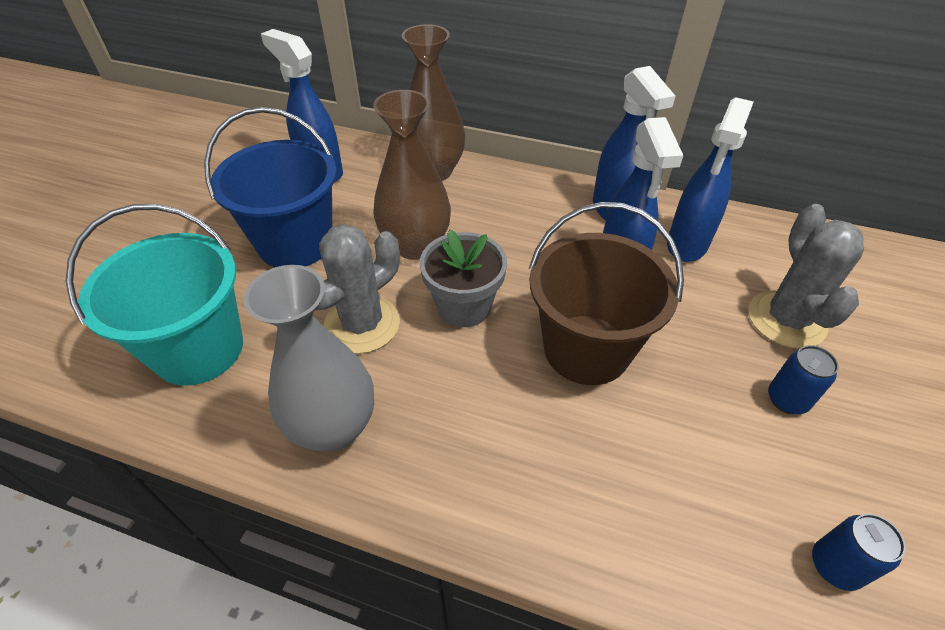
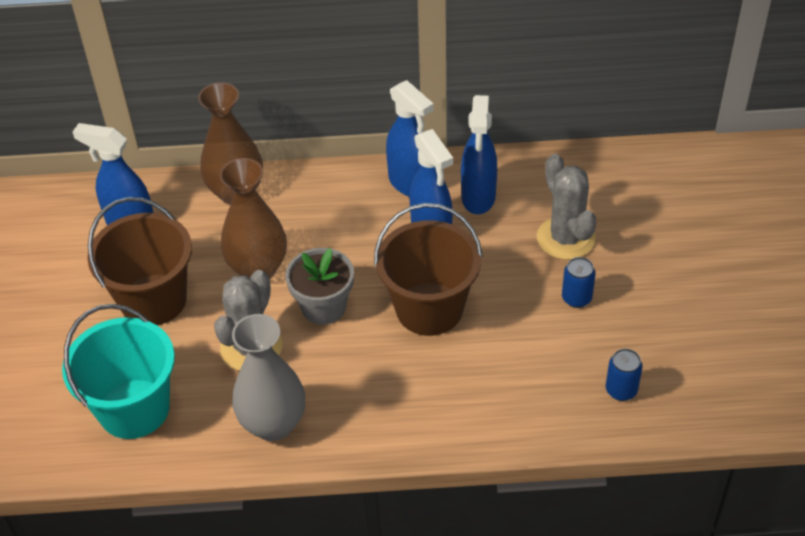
camera: 20 degrees left, 0 degrees up
(295, 243) = (153, 300): blue bucket -> brown bucket

